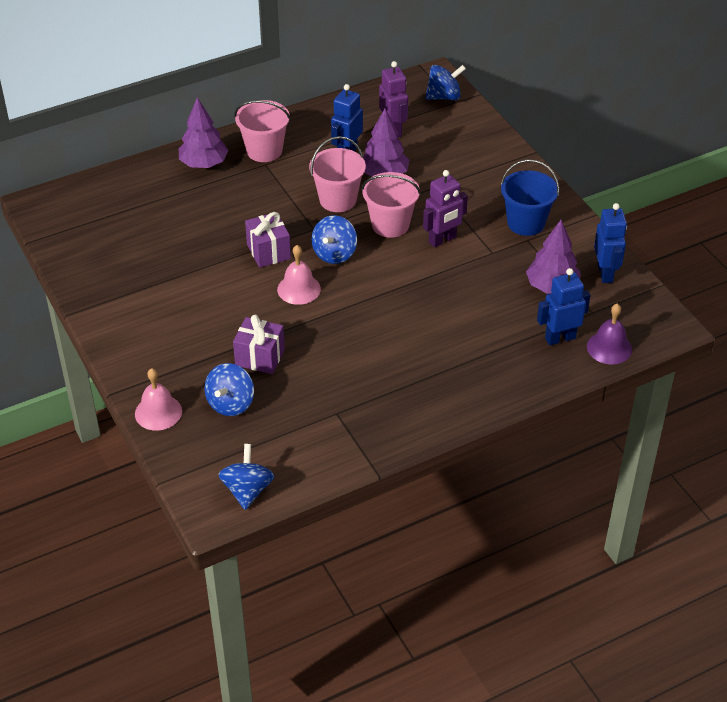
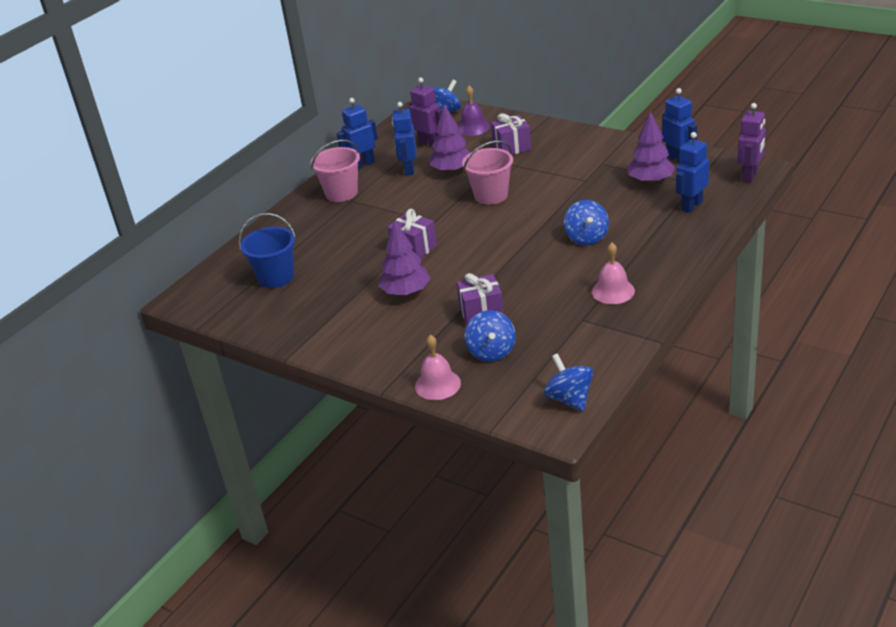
camera: 25 degrees left, 10 degrees down
(204, 164) = (300, 219): purple tree -> purple tree (406, 292)
(299, 289) = (464, 260): pink bell -> pink bell (613, 291)
(312, 125) = (363, 164): none -> blue robot
(334, 253) = (468, 228): blue spinning top -> blue spinning top (586, 237)
(338, 200) = (433, 198): pink bucket -> none
(442, 240) = (540, 188): purple robot -> purple robot (750, 176)
(463, 175) = (512, 147): none -> purple gift
(526, 223) = (589, 155): blue bucket -> blue bucket (276, 277)
(609, 347) = (731, 196): purple bell -> purple bell (473, 127)

